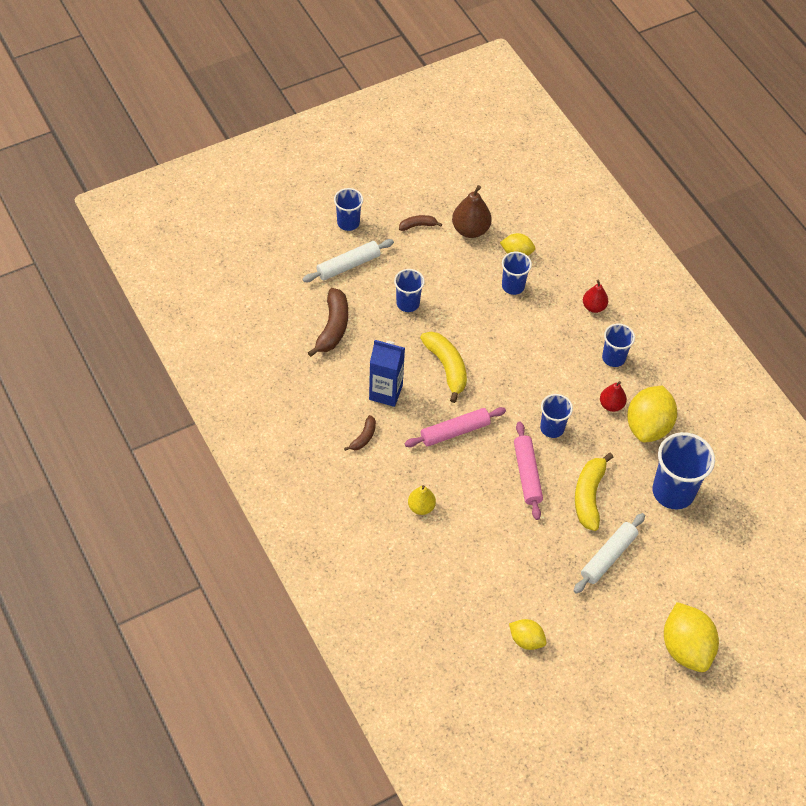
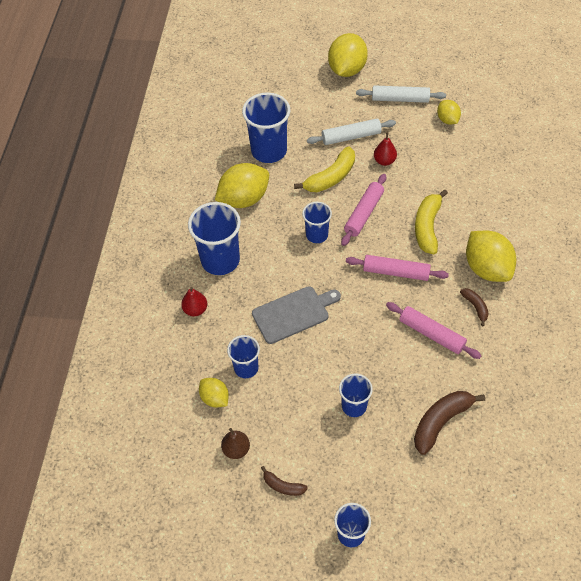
camera: 140 degrees left, 0 degrees up
(348, 265) = (384, 481): white rolling pin -> white rolling pin (400, 99)
(363, 437) = (475, 307): brown banana -> brown banana turned 90 degrees clockwise
(376, 481) = (487, 268): none -> yellow lemon
(385, 392) = (431, 334): blue carton -> pink rolling pin
(421, 507) = (463, 232): yellow pear -> none
(446, 367) = (363, 327): yellow banana -> yellow banana (427, 227)
(470, 230) = (236, 449): brown pear -> brown pear, size x0.63
(512, 347) = (293, 313): none -> grey cutting board
(611, 405) = (256, 227): red pear -> red pear (384, 161)
(613, 358) = (220, 260): blue cup -> blue cup, size x1.72

